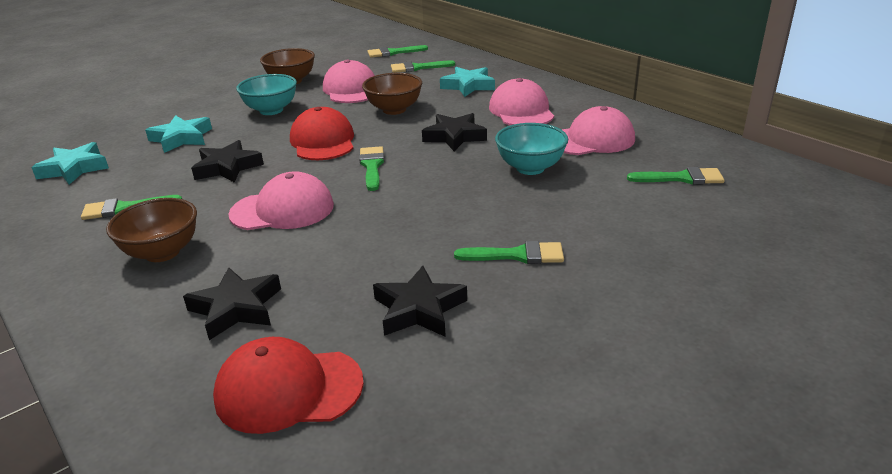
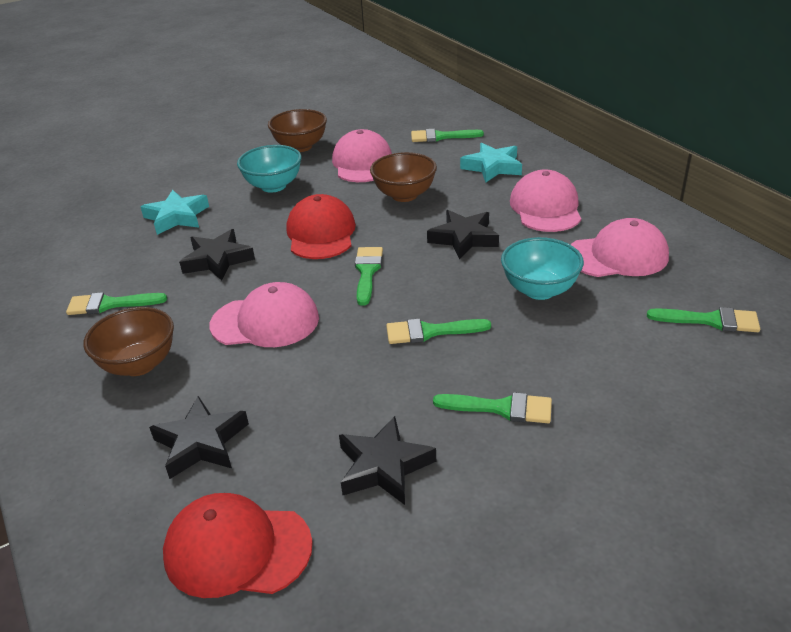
camera: 10 degrees right, 5 degrees up
(74, 169) = (67, 248): turquoise star -> none
(393, 52) = (417, 113): green brush -> green brush (430, 332)

